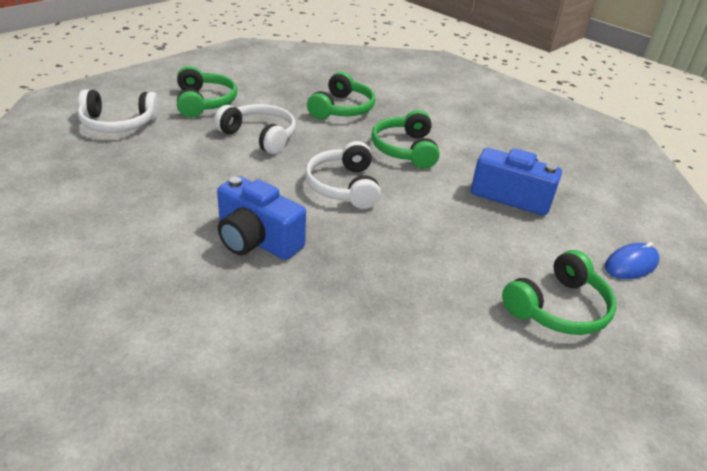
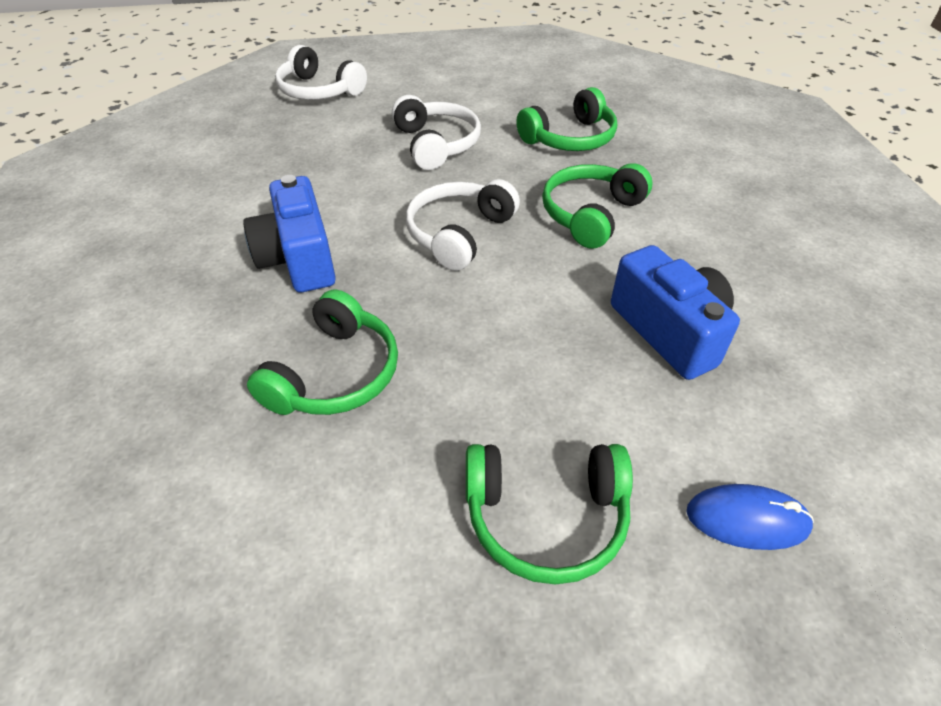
camera: 40 degrees right, 10 degrees up
(204, 102) = (424, 90): green headphones -> green headphones (334, 374)

